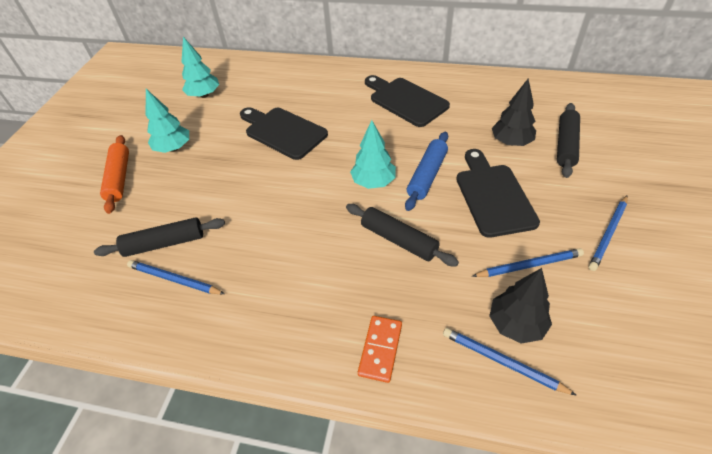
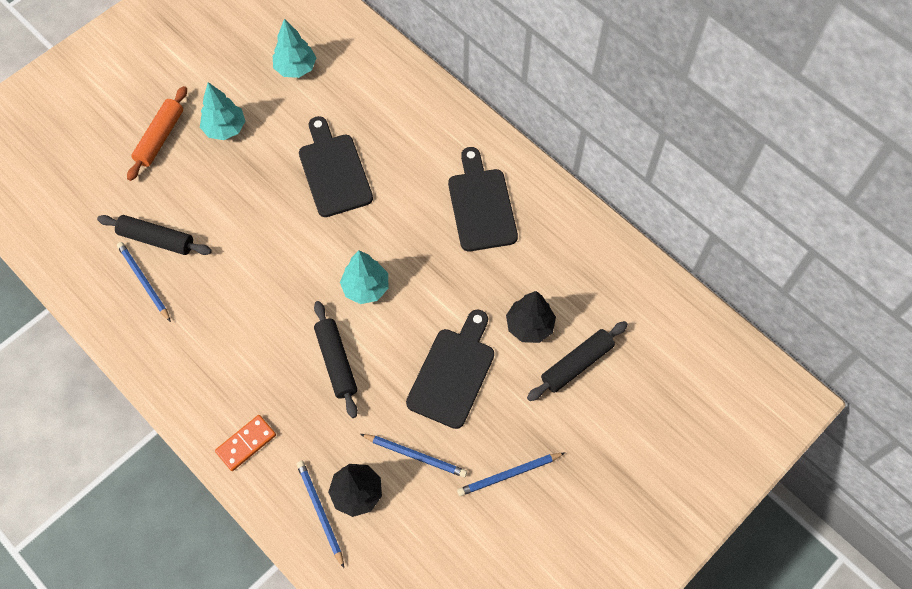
camera: 30 degrees right, 15 degrees up
(427, 175) = (417, 312): blue rolling pin -> none

